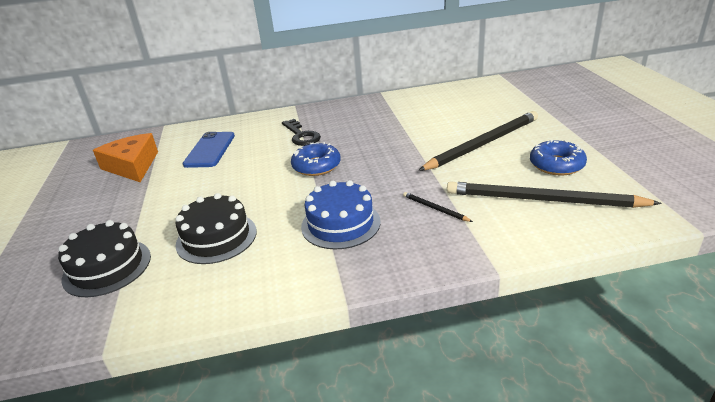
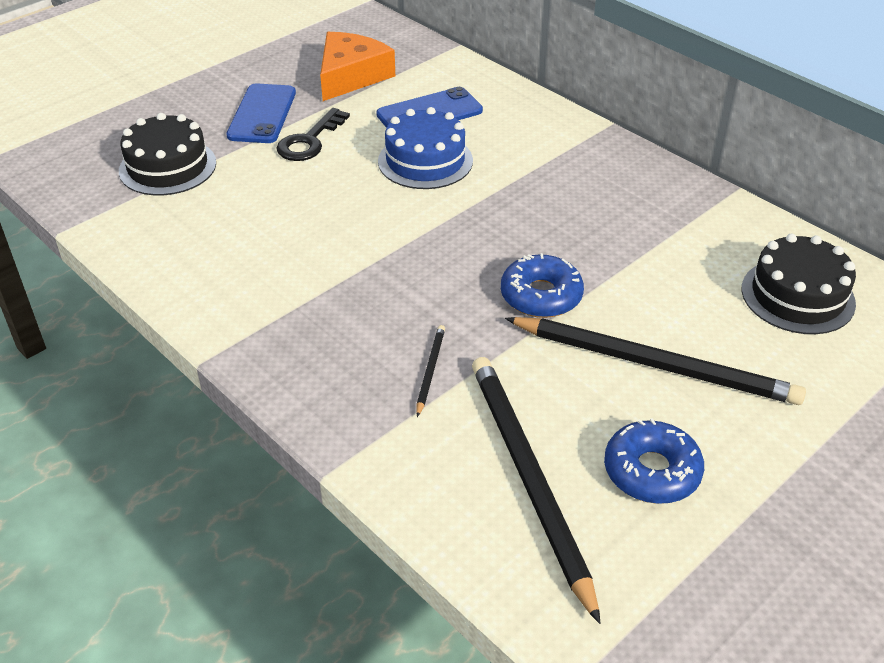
camera: 55 degrees right, 10 degrees up
(115, 209) = (262, 114): none -> blue phone
(216, 237) = (256, 213): black cake -> black cake (797, 296)
(301, 135) = (528, 170): black key -> black key (309, 141)
(316, 166) = (458, 220): blue donut -> blue donut (541, 296)
(340, 224) = (341, 298): blue cake -> blue cake (425, 161)

